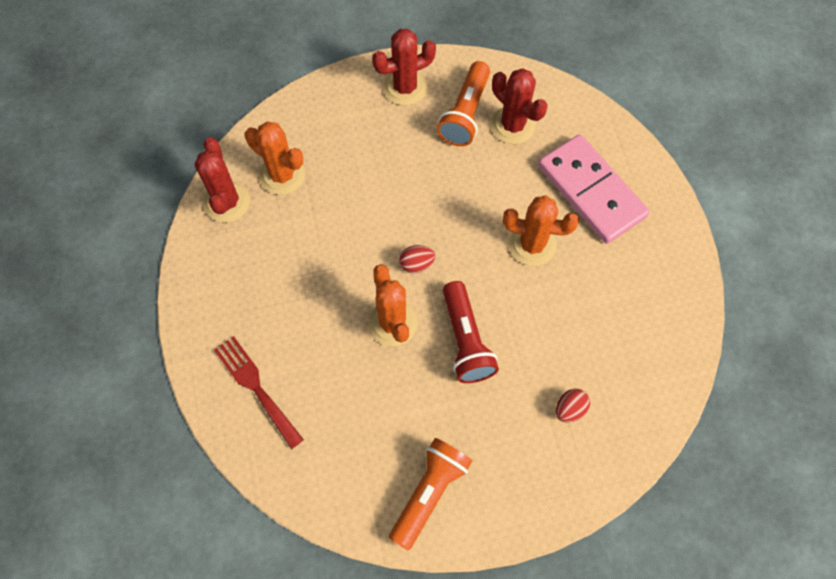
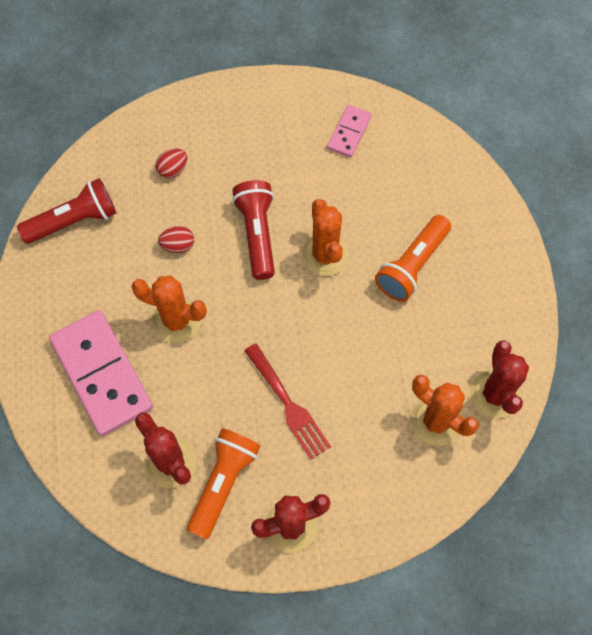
camera: 175 degrees left, 0 degrees up
(256, 387) = (454, 209): red fork -> red fork (288, 405)
(374, 475) = (349, 132): none -> pink domino
(417, 264) = (296, 310): red egg -> red egg (178, 245)
(429, 492) = (304, 117): orange flashlight -> orange flashlight (412, 265)
(661, 339) = (74, 220): none -> red flashlight

